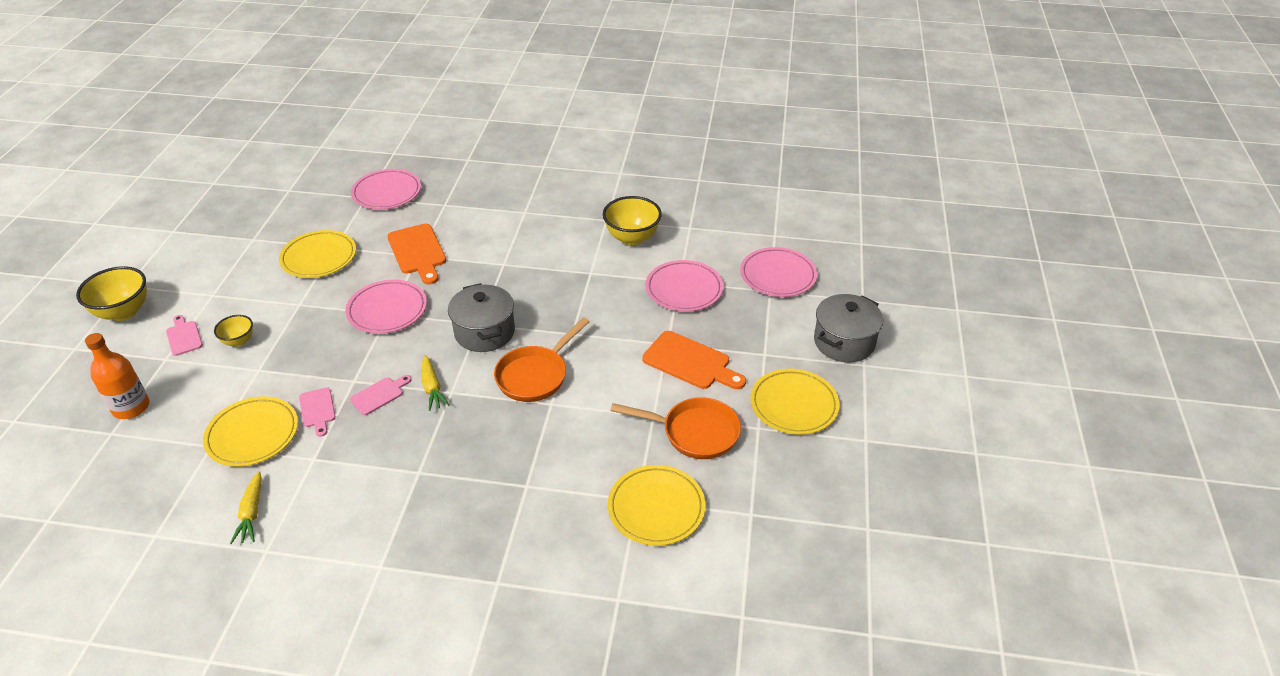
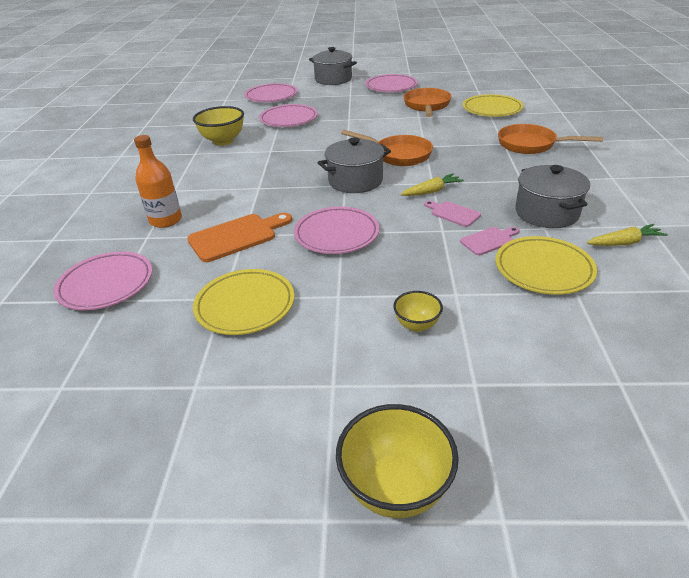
camera: 95 degrees left, 5 degrees down
(131, 407) = (571, 382): orange bottle -> orange bottle (166, 220)
(184, 336) = (426, 382): pink cutting board -> none
(339, 470) = (546, 213): none -> grey pot
(510, 514) = (531, 145): none -> orange pan
(690, 362) = (365, 112): orange cutting board -> none
(793, 405) = (391, 87): yellow plate -> pink plate

